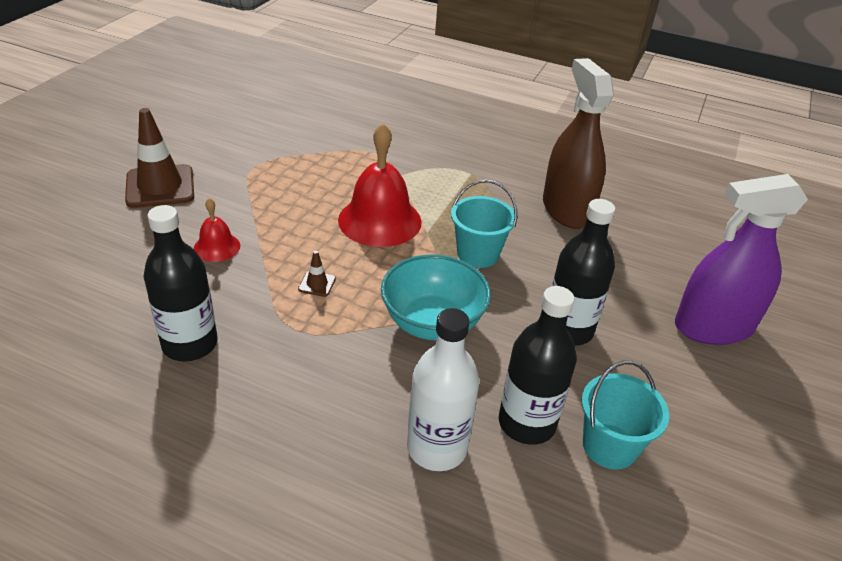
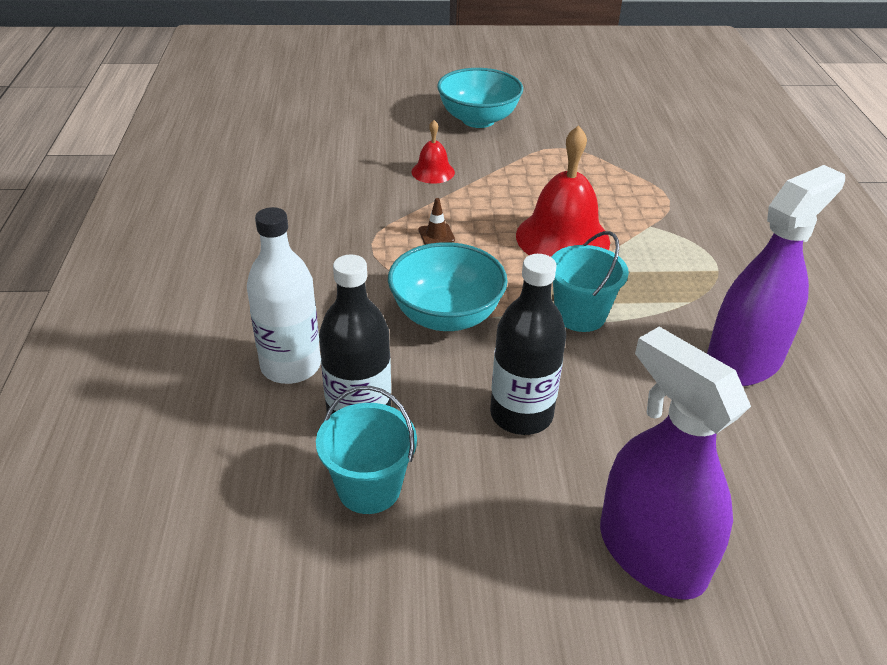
camera: 65 degrees right, 0 degrees up
(160, 187) = (478, 120): brown traffic cone -> turquoise bowl
(190, 344) = (314, 203): black bottle -> none
(566, 209) = (743, 361): brown spray bottle -> purple spray bottle

